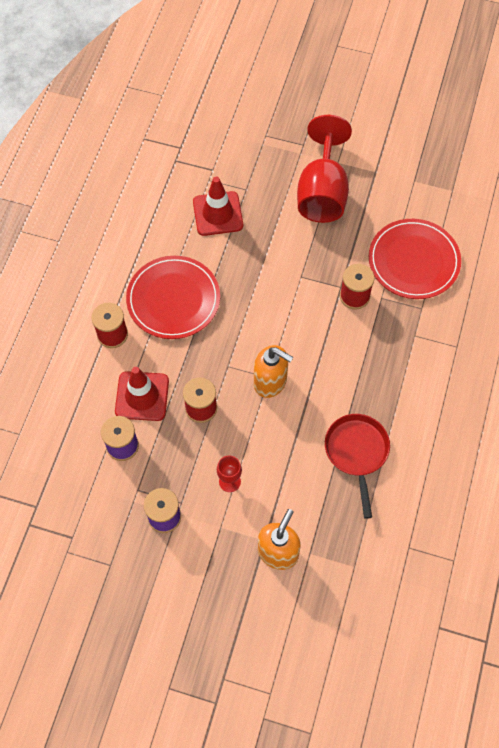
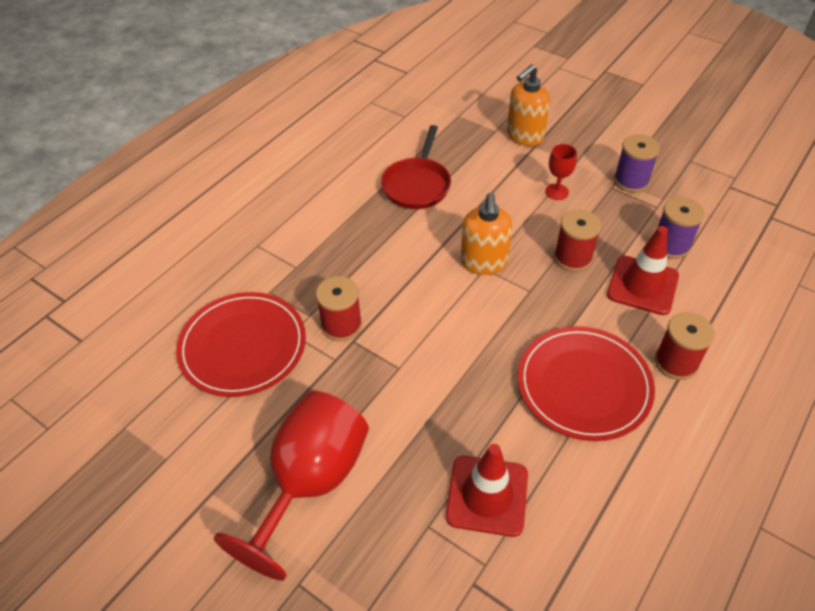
camera: 160 degrees left, 15 degrees down
(270, 382) = (484, 263): orange soap dispenser -> orange soap dispenser turned 135 degrees counterclockwise

